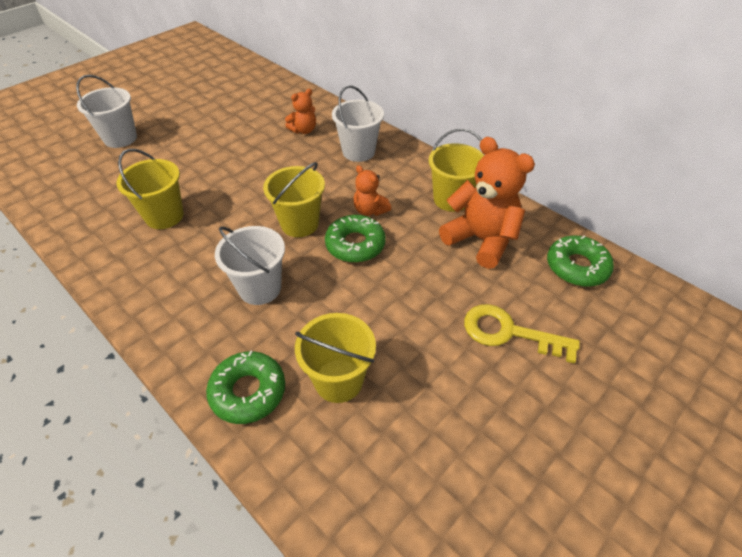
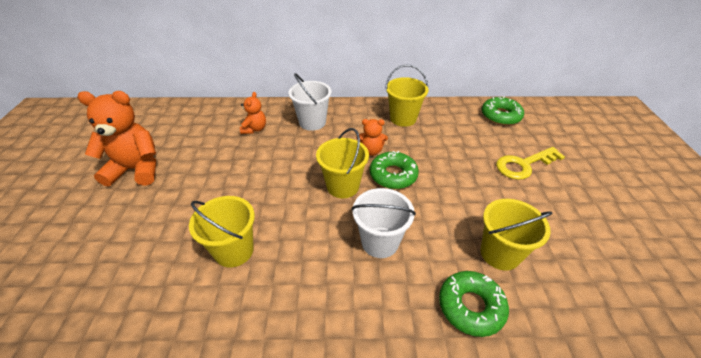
camera: 45 degrees left, 5 degrees down
(120, 138) = (90, 223): white bucket -> none
(481, 240) = (447, 130): orange teddy bear -> orange teddy bear (136, 169)

